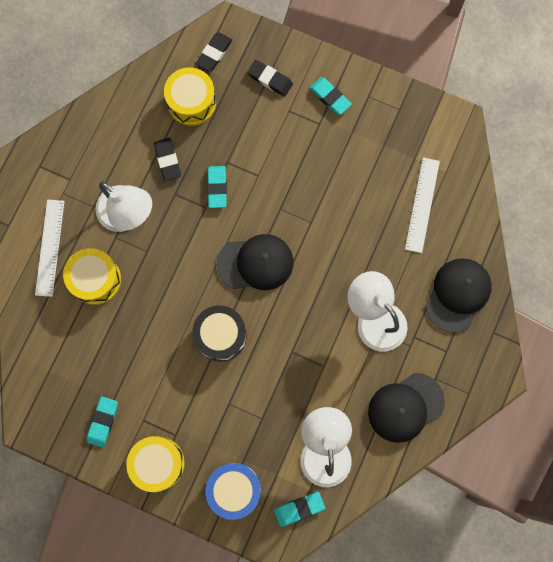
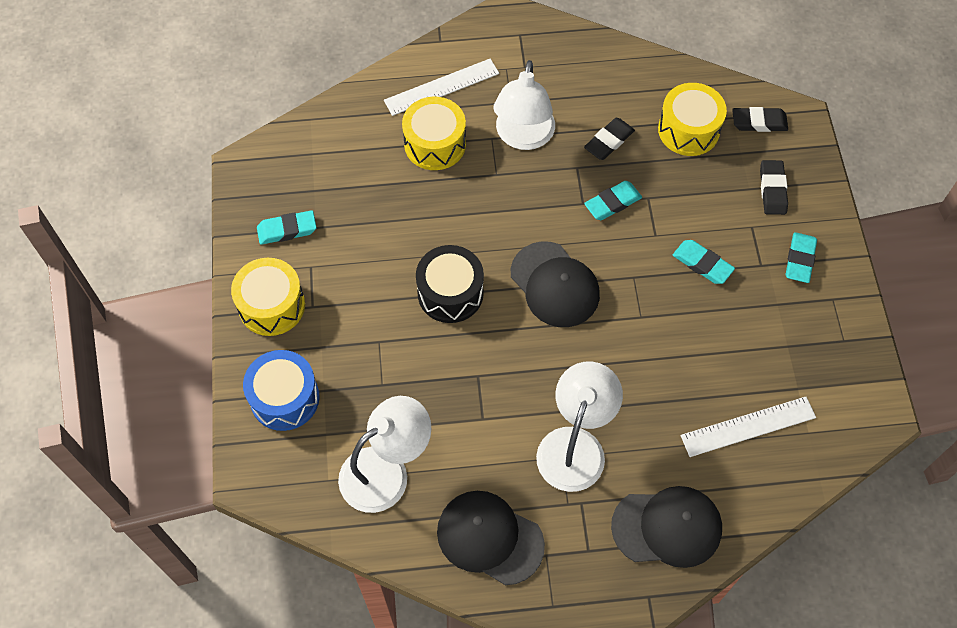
camera: 60 degrees right, 15 degrees down
(299, 508) = (300, 479): turquoise eraser -> turquoise eraser (702, 264)

